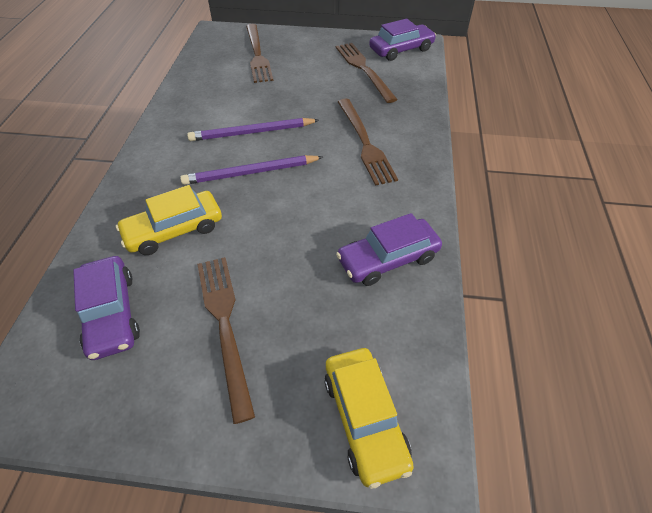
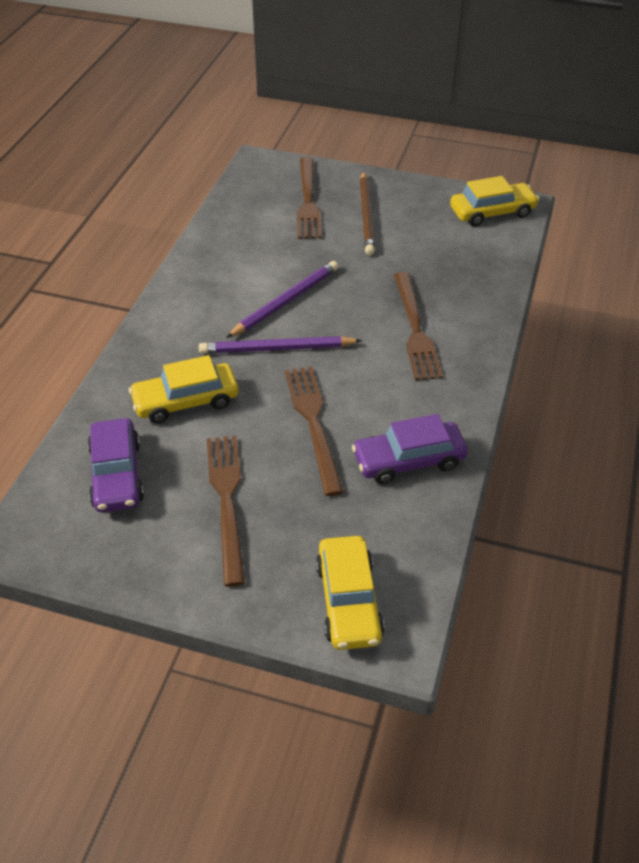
camera: 10 degrees right, 5 degrees down
(252, 132) = (285, 301): purple pencil -> purple pencil turned 135 degrees clockwise
(306, 61) = (366, 215): none -> brown pencil
(364, 69) = (437, 235): brown fork -> brown fork (313, 423)
(401, 50) = (492, 212): purple car -> yellow car

